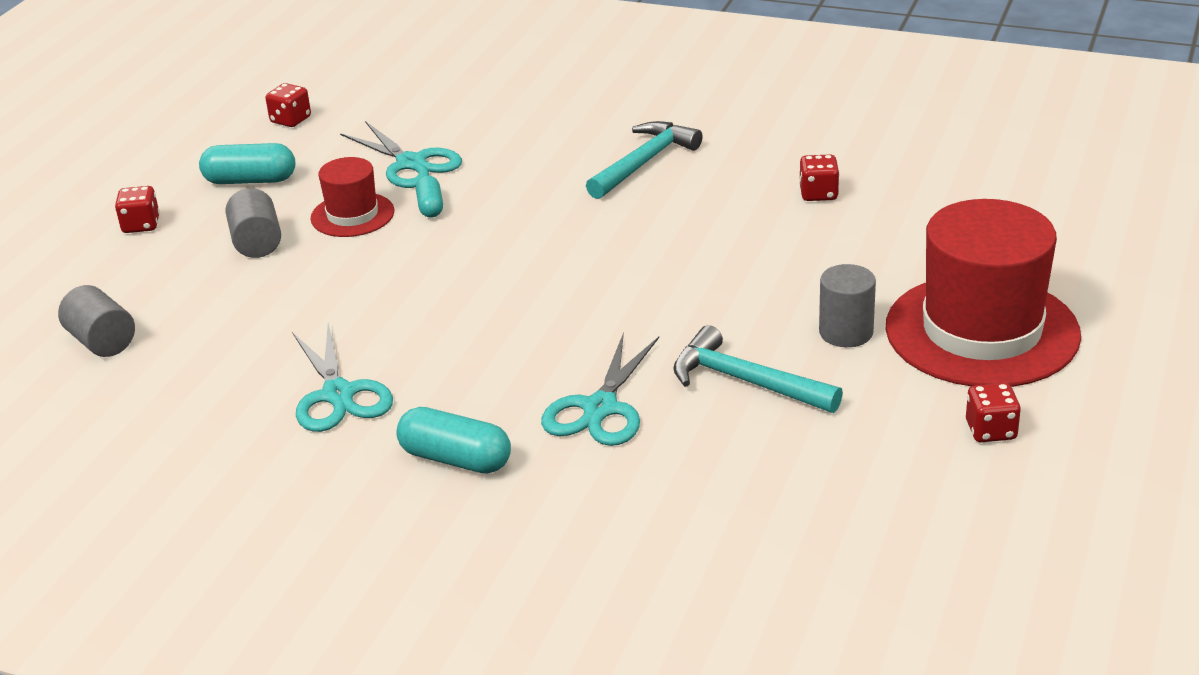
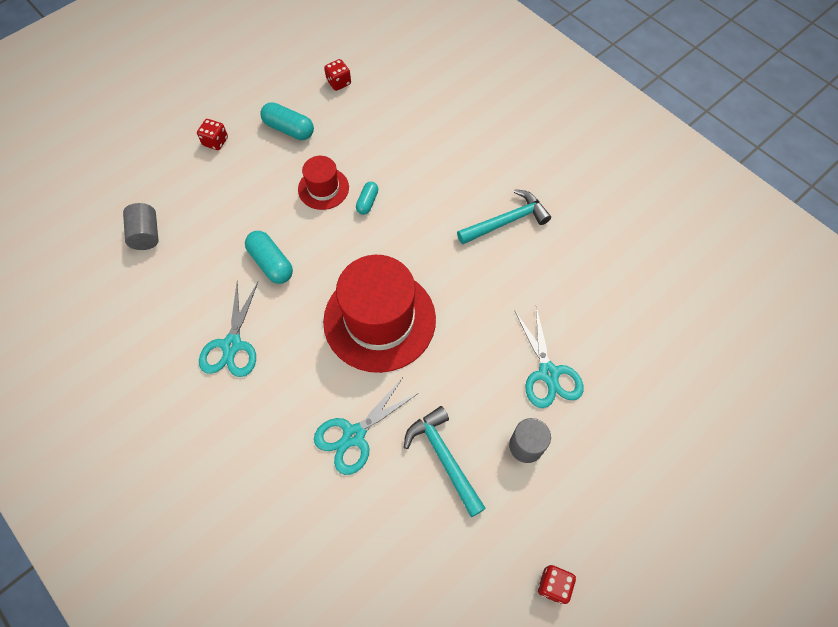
camera: 25 degrees right, 30 degrees up
(257, 243) = (262, 188): grey cylinder -> none
(411, 163) = (379, 156): turquoise scissors -> turquoise scissors (548, 373)
(455, 459) = (258, 435): turquoise capsule -> turquoise capsule (271, 263)
(818, 194) = (589, 305): red dice -> none
(982, 331) = (605, 490): red hat -> red hat (379, 320)

